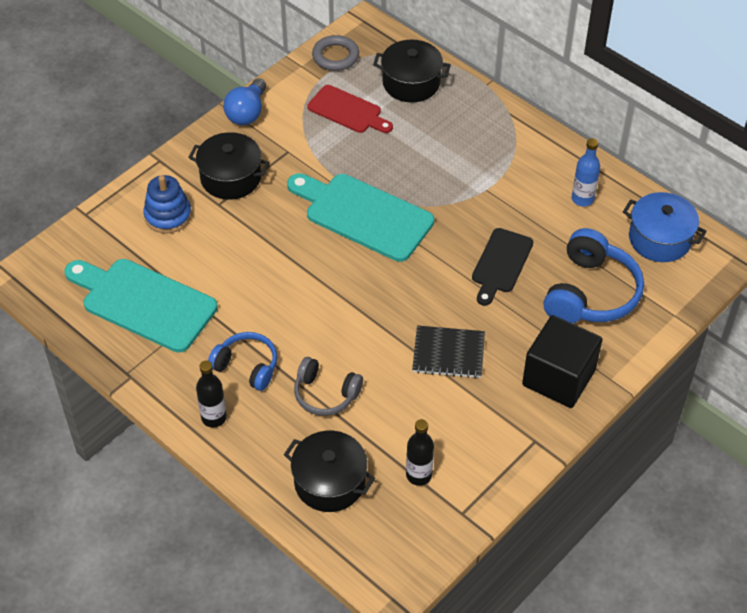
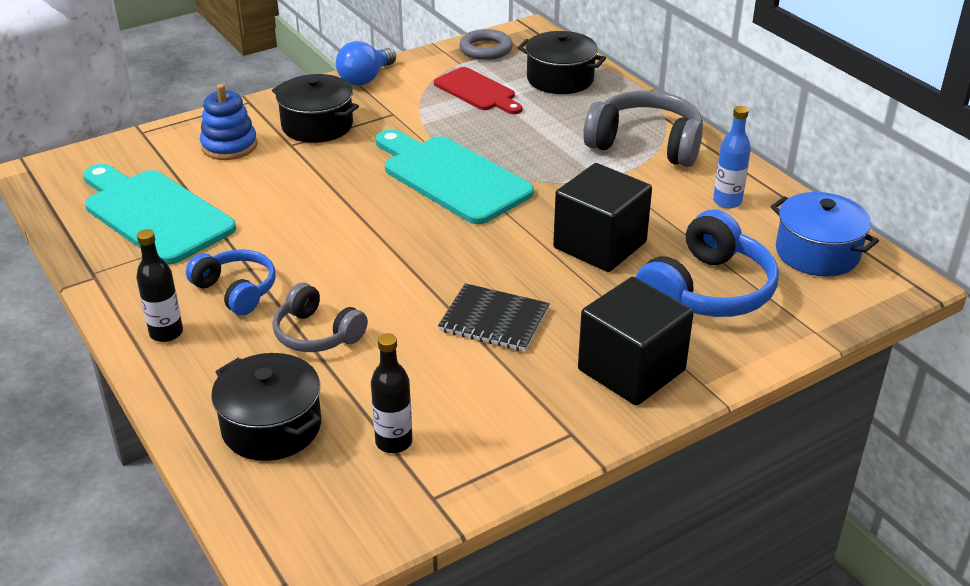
camera: 15 degrees right, 15 degrees down
(501, 264) = (600, 245): black cutting board -> black cube
(503, 148) = (646, 144): none -> grey headphones

